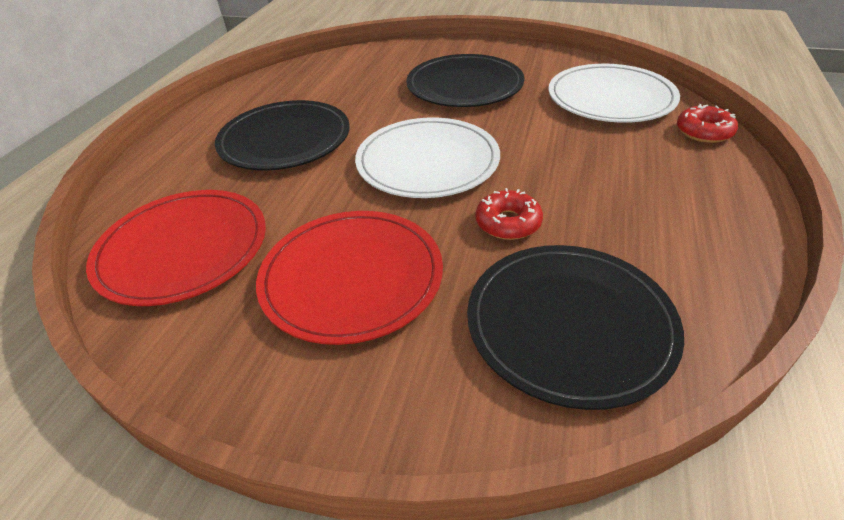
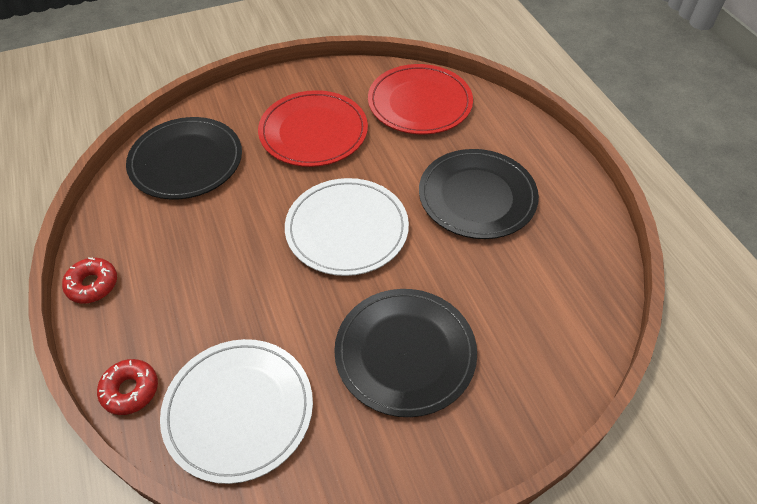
camera: 140 degrees right, 10 degrees up
(508, 223) = (252, 204): red donut -> red donut (92, 285)

